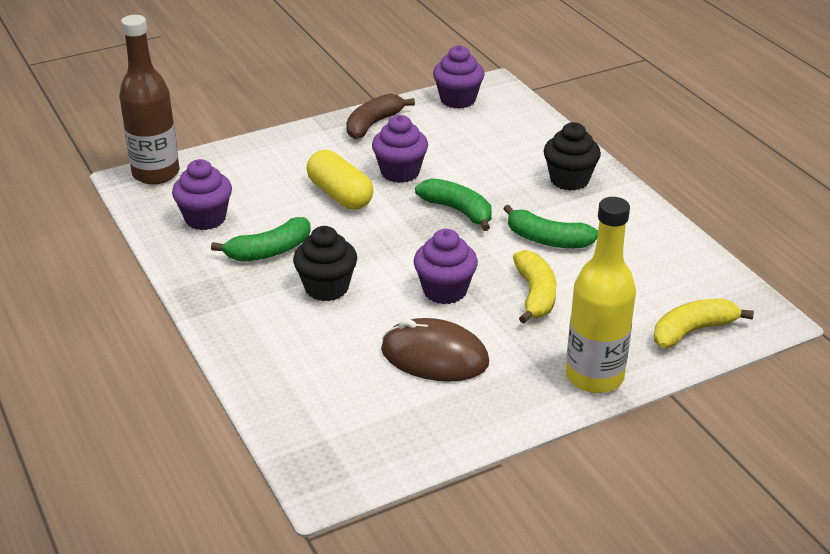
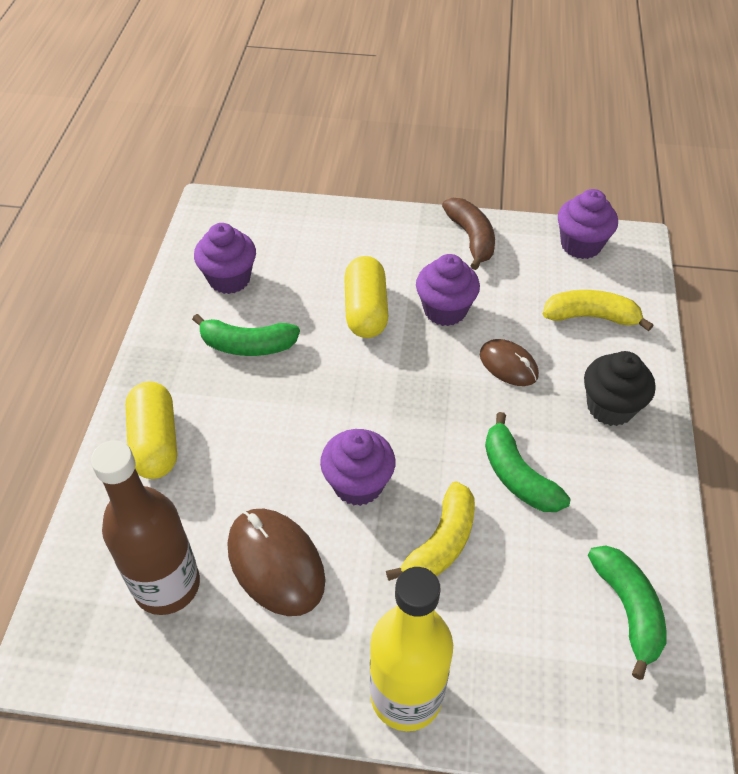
camera: 35 degrees right, 15 degrees up
(156, 173) = (235, 208): brown bottle -> brown bottle (167, 585)
(262, 335) = (155, 442): none -> yellow capsule
(326, 288) = (256, 417): black cupcake -> none
(373, 124) = (471, 238): brown banana -> brown banana turned 90 degrees clockwise
(458, 211) = (459, 388): green banana -> green banana (627, 609)
(478, 185) = (508, 365): none -> brown mouse
(692, 331) = (569, 702): yellow banana -> yellow banana (591, 317)

